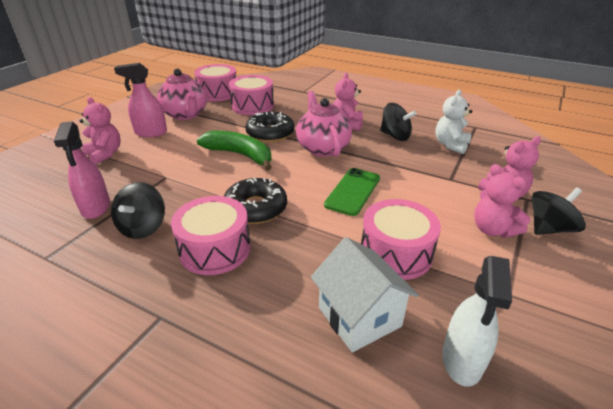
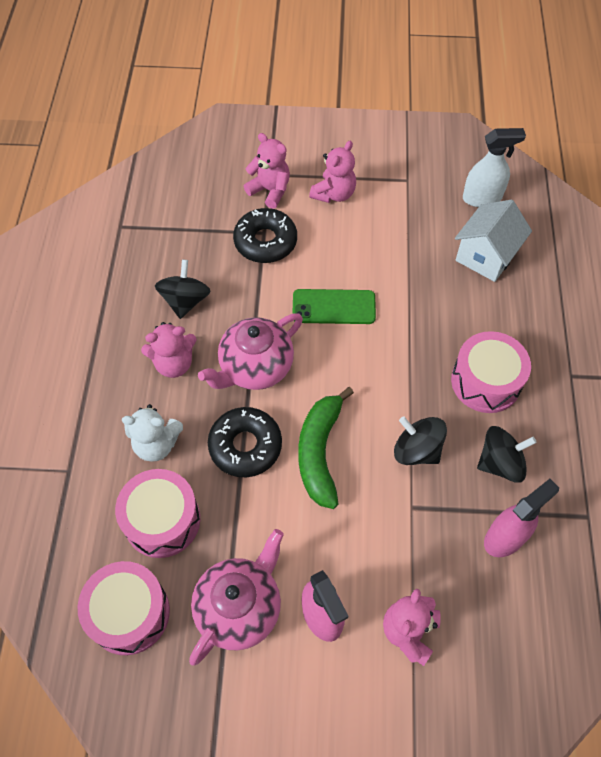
camera: 115 degrees left, 25 degrees up
(255, 208) = (411, 379): black donut -> black donut (265, 242)
(396, 253) = (406, 251): pink drum -> none
(450, 145) = (184, 243): white teddy bear -> white teddy bear (156, 444)
(549, 228) = (310, 159): black spinning top -> black spinning top (417, 450)

